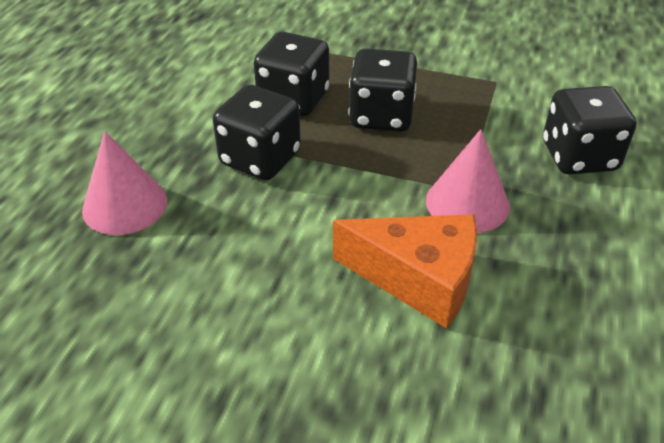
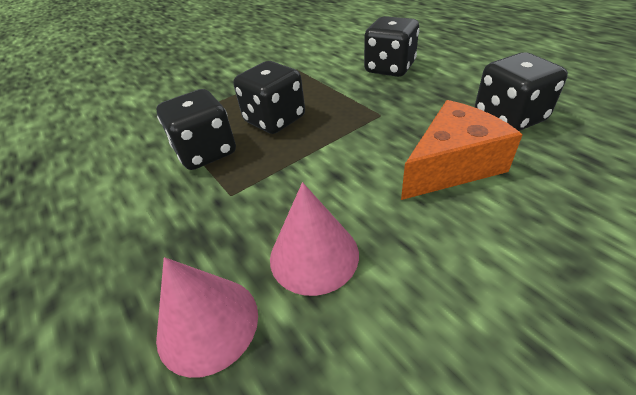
camera: 50 degrees left, 0 degrees up
(260, 159) = (250, 196): black dice -> black dice (509, 117)
(467, 203) = (394, 118): pink cone -> pink cone (314, 255)

